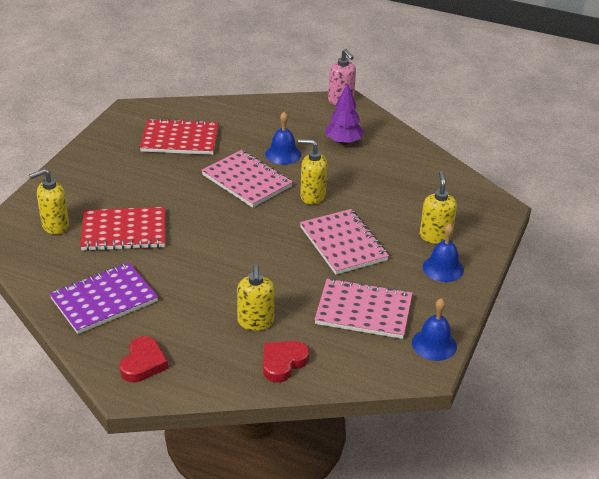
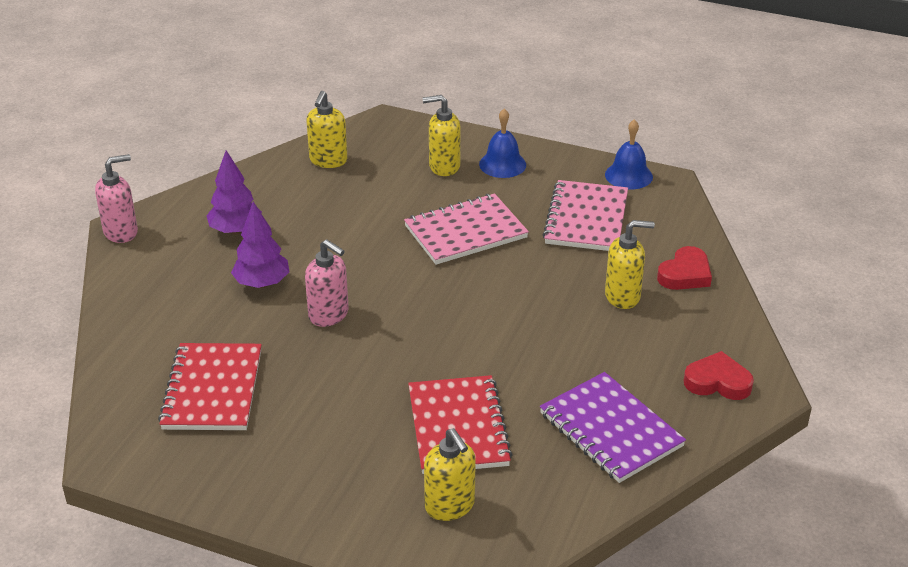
camera: 90 degrees left, 0 degrees up
(247, 180) = (329, 315): pink notebook -> pink soap dispenser
(283, 154) = (262, 283): blue bell -> purple tree
(283, 363) = (685, 274): red heart -> red heart turned 90 degrees counterclockwise
(312, 196) = (365, 256): yellow soap dispenser -> yellow soap dispenser (328, 161)

